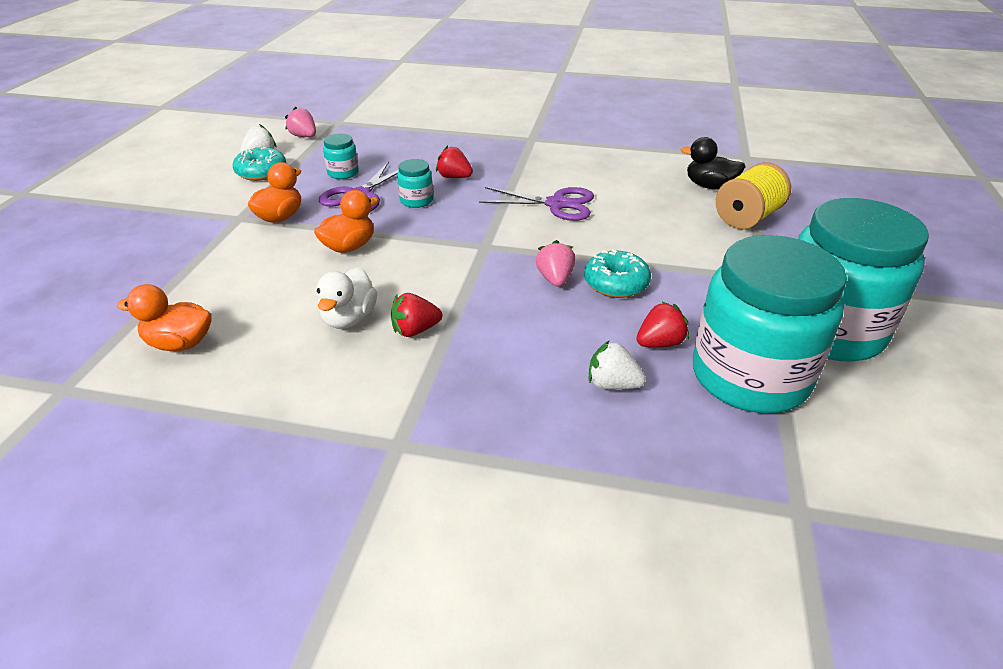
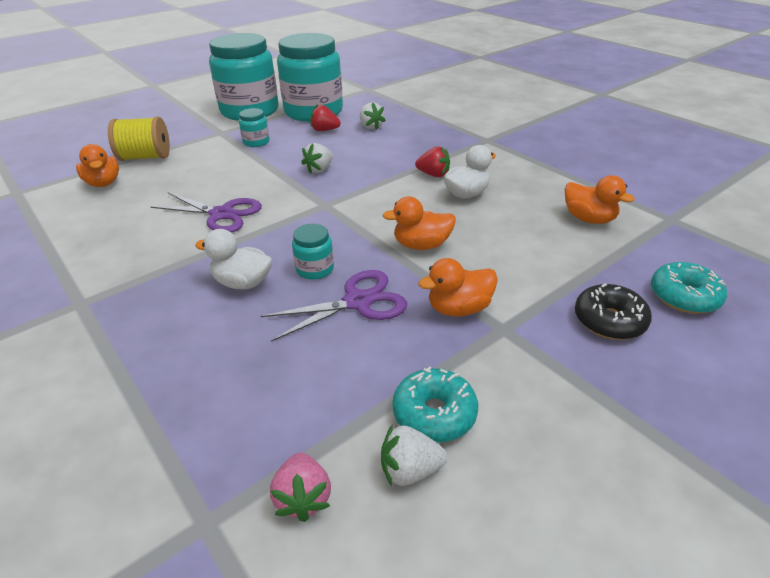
camera: 140 degrees left, 0 degrees up
(153, 250) = (609, 321): none -> black donut
(343, 173) = (337, 352): turquoise jar -> turquoise jar (256, 142)
(454, 177) = (243, 283): red strawberry -> white duck
(555, 279) = (319, 169): pink strawberry -> white strawberry
(557, 204) = (222, 214): purple scissors -> purple scissors turned 150 degrees clockwise
(616, 283) = (293, 156): turquoise donut -> turquoise donut (684, 296)
(709, 186) = (103, 183): black duck -> orange duck

